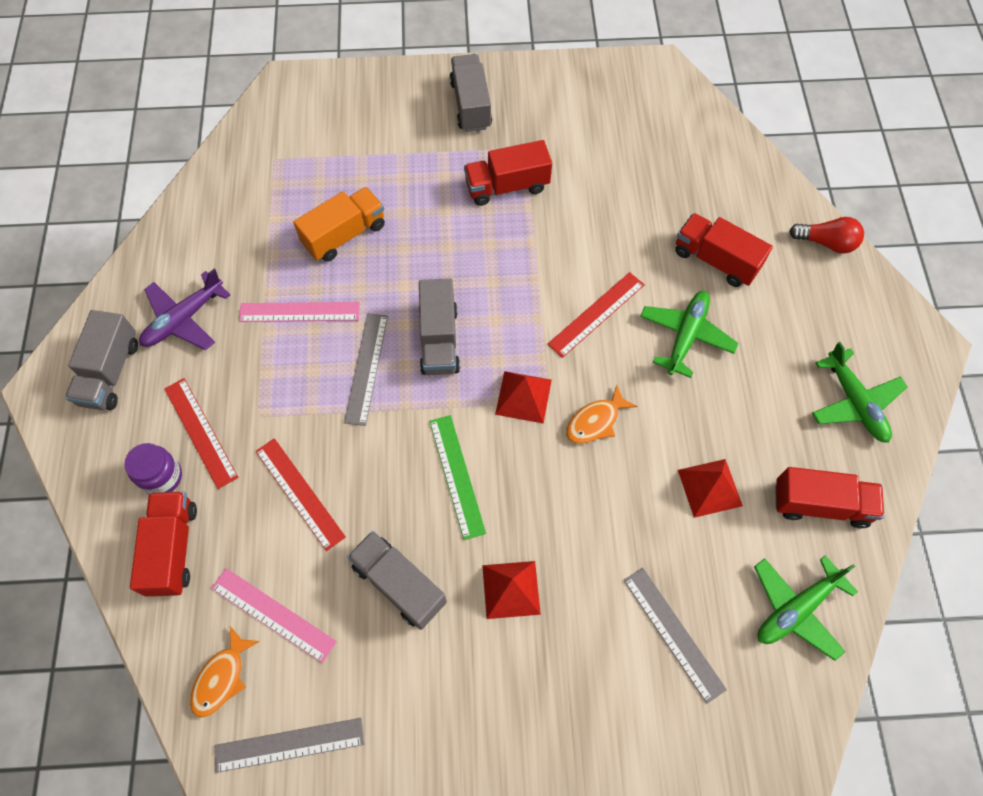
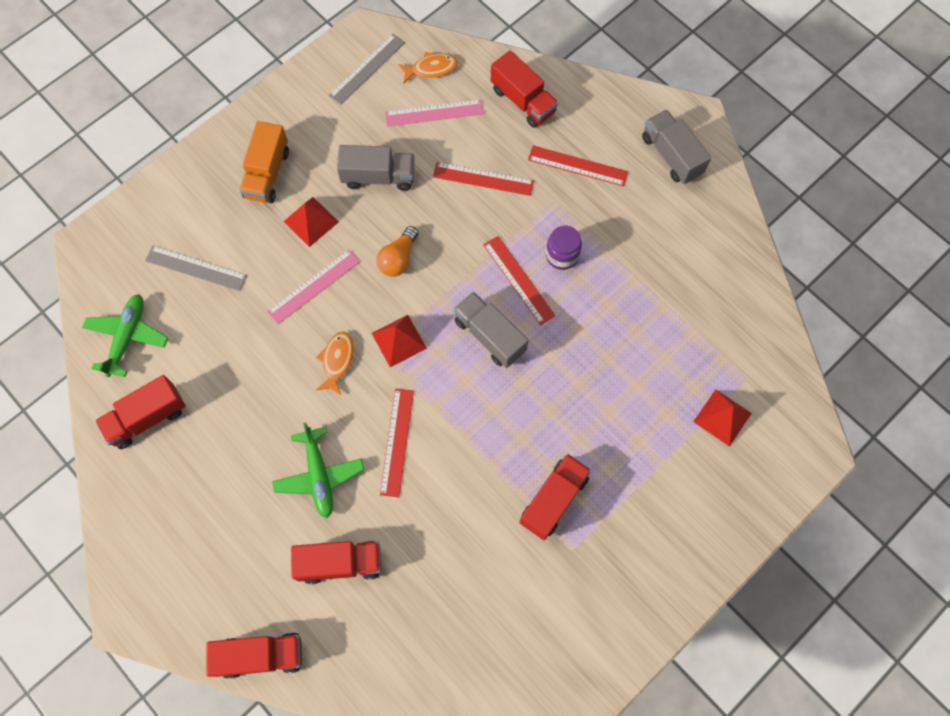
camera: 140 degrees right, 5 degrees up
(162, 477) = (571, 128): purple jar -> purple jar (562, 255)
(184, 319) = (667, 219): purple plane -> none
(222, 678) = (431, 69): orange fish -> orange fish turned 90 degrees clockwise
(299, 312) = (600, 281): pink ruler -> pink ruler (314, 286)
(344, 235) = (631, 360): orange truck -> orange truck (267, 174)
(366, 368) = (518, 280): grey ruler -> red ruler
(456, 476) = (398, 258): green ruler -> orange light bulb
(470, 105) = (654, 557): grey truck -> none
(710, 487) = (229, 373): red pyramid -> red pyramid (722, 417)
(826, 243) = (261, 655): red light bulb -> red truck
(854, 402) = (161, 517): green plane -> none

